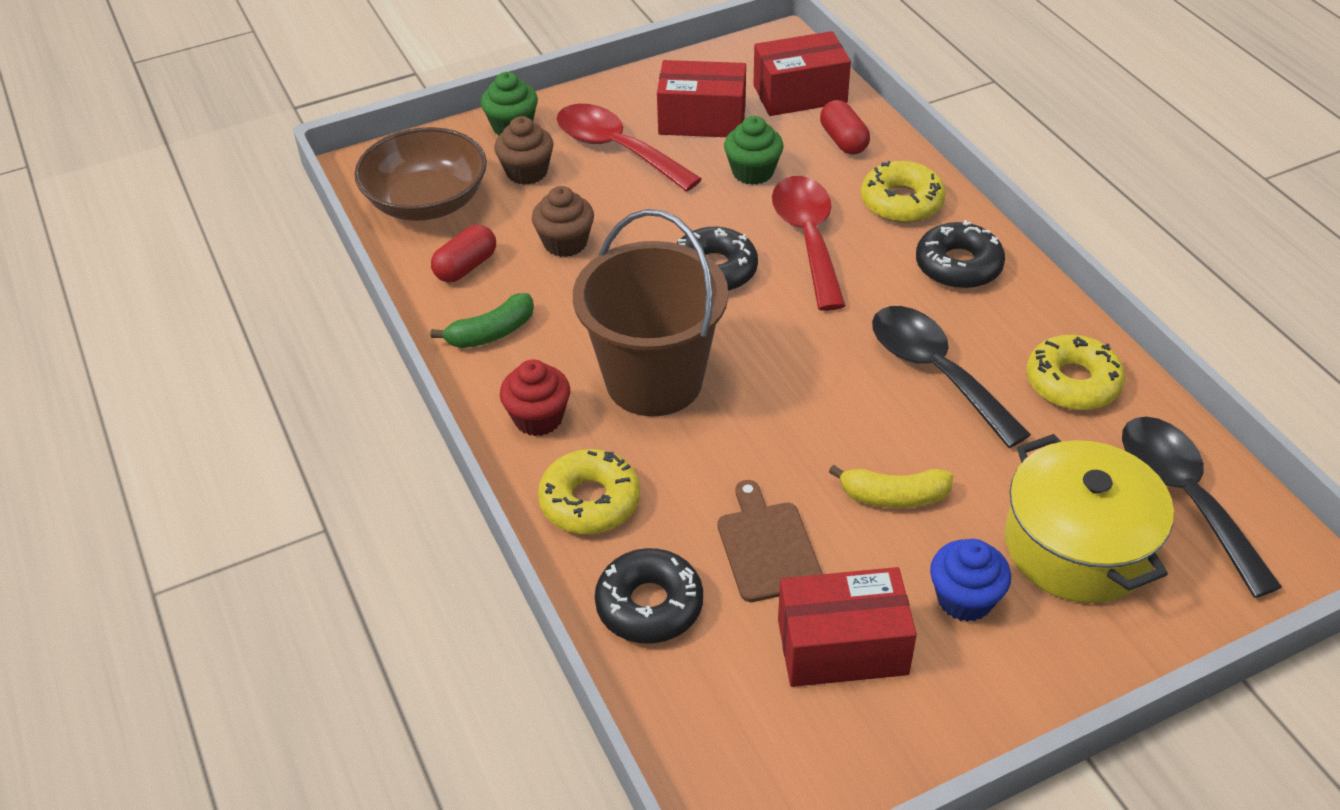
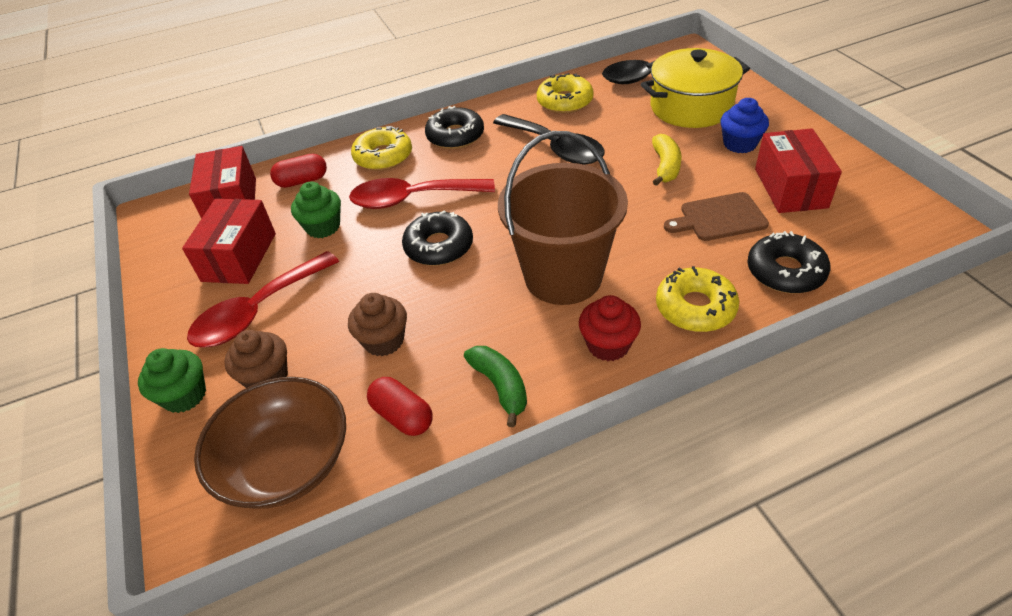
camera: 85 degrees left, 0 degrees up
(935, 372) = (555, 148): black spoon -> black spoon turned 105 degrees counterclockwise

